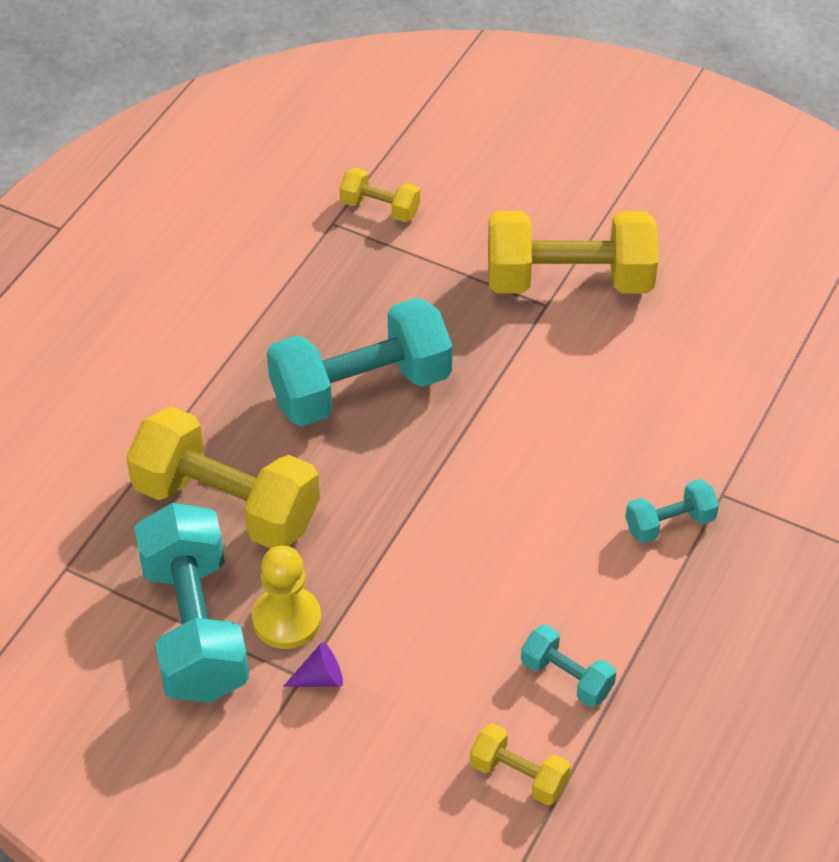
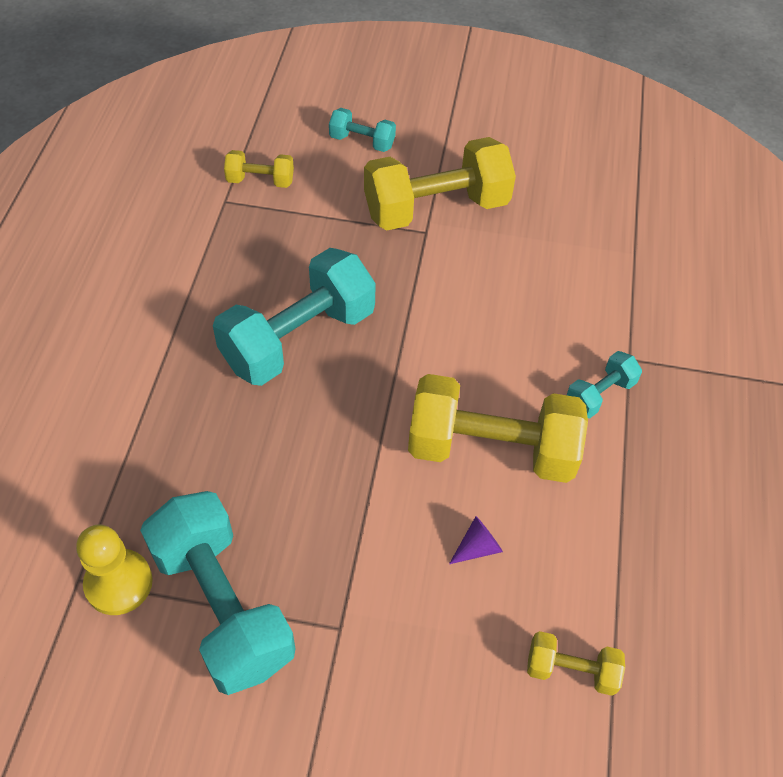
camera: 20 degrees left, 5 degrees up
(226, 505) = (214, 475): yellow dumbbell -> yellow dumbbell (491, 449)
(287, 619) = (306, 573): yellow pawn -> yellow pawn (119, 583)
(320, 678) = (357, 625): purple cone -> purple cone (477, 547)
(566, 677) = (574, 560): turquoise dumbbell -> turquoise dumbbell (362, 142)

